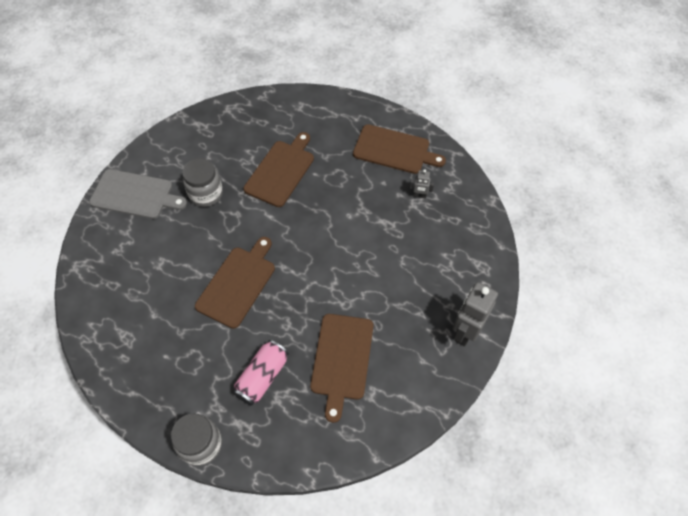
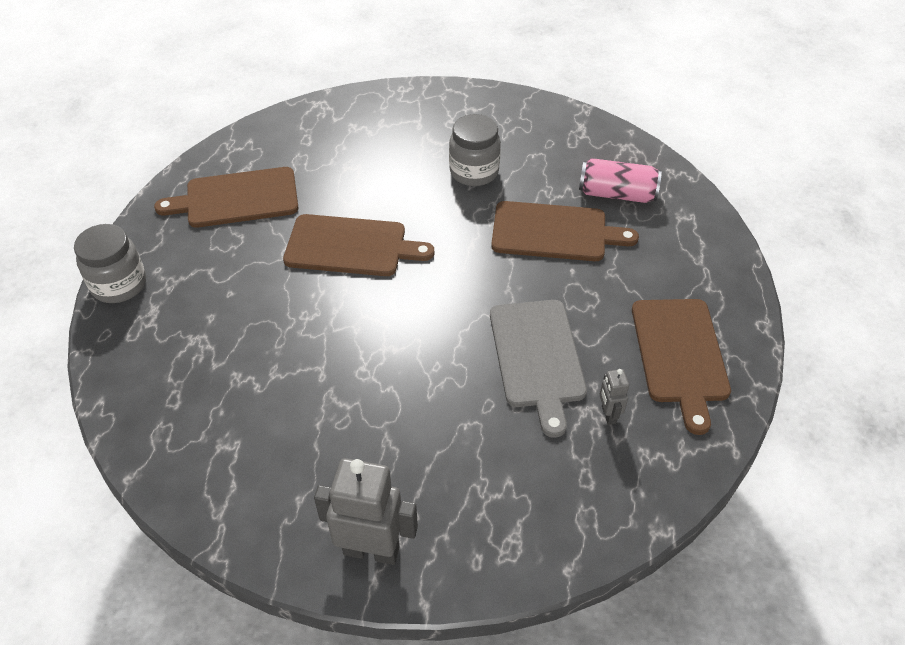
camera: 70 degrees right, 10 degrees down
(135, 195) = (439, 113): grey cutting board -> grey cutting board (537, 357)
(262, 377) = (222, 314): pink can -> pink can (617, 194)
(342, 359) = (272, 393): brown cutting board -> brown cutting board (237, 198)

